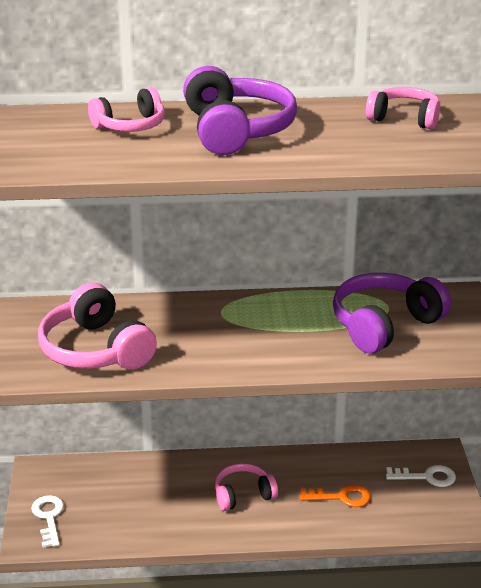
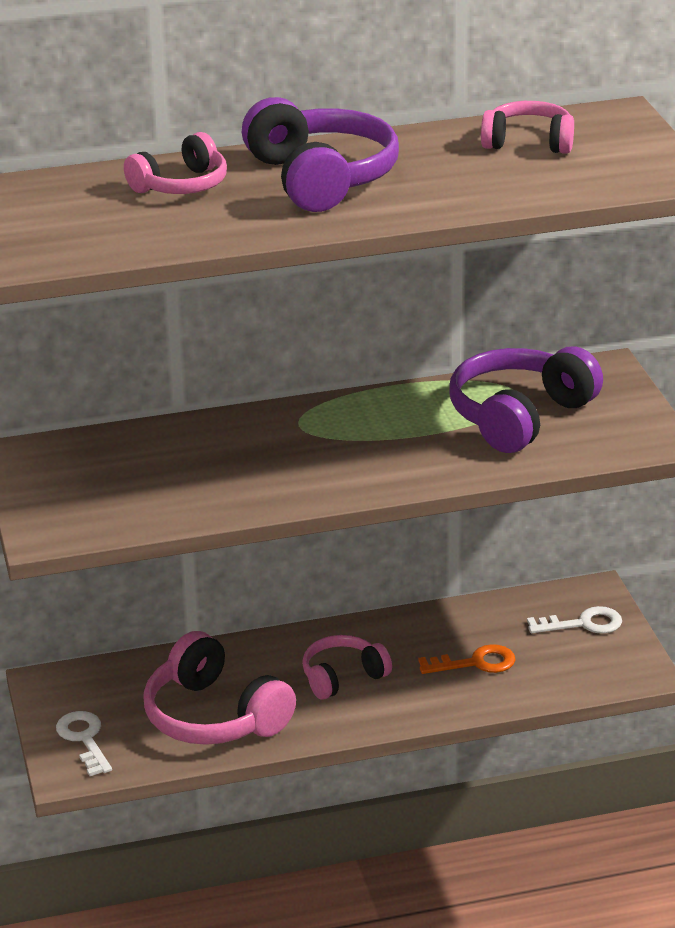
camera: 10 degrees left, 0 degrees up
(96, 350) = (149, 490): pink headphones -> pink headphones (214, 716)

